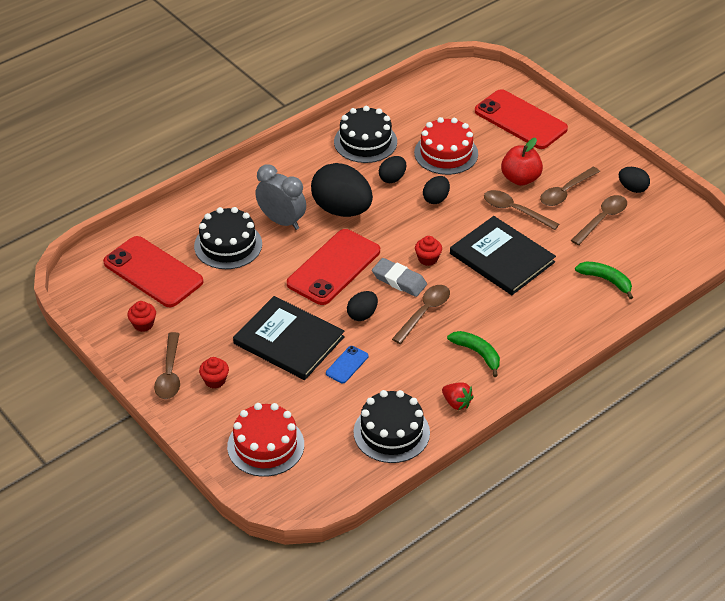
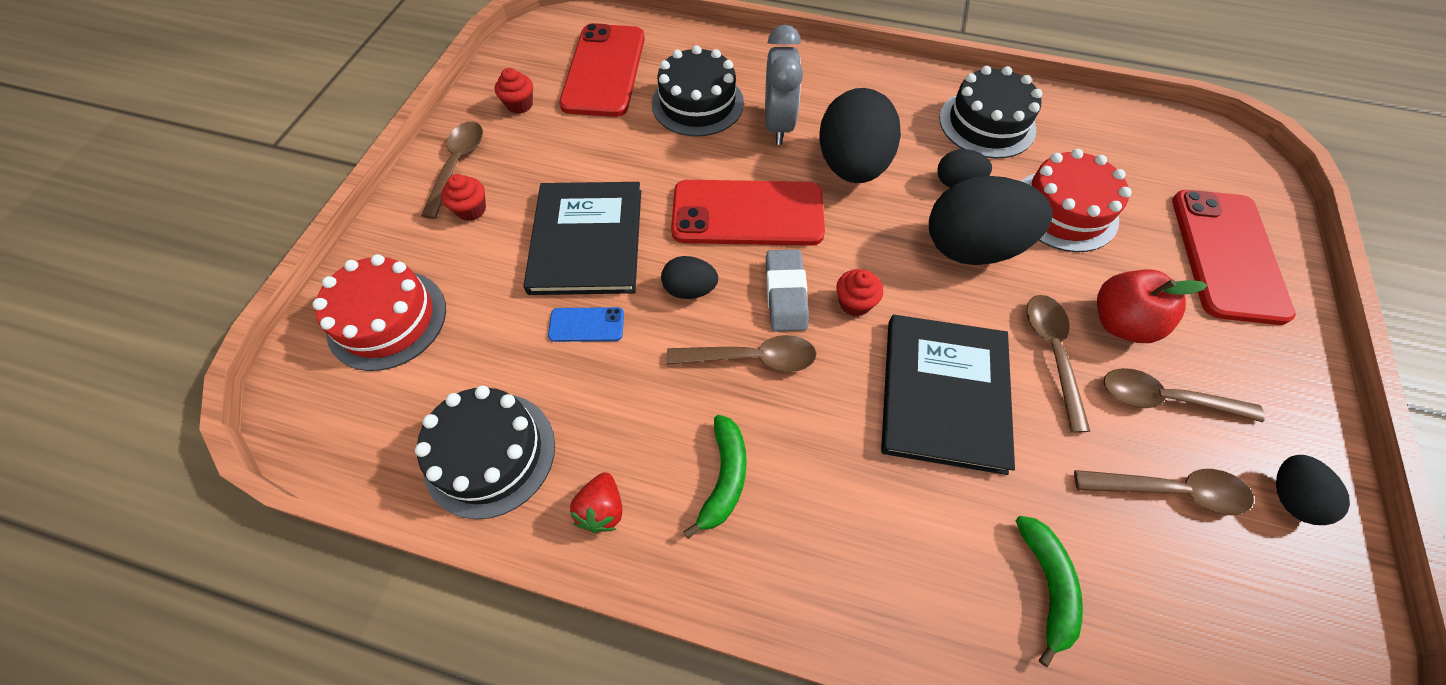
camera: 55 degrees right, 15 degrees up
(169, 373) = (457, 165): brown spoon -> brown spoon turned 135 degrees clockwise
(436, 199) = (972, 247): black egg -> black egg, size x2.04

